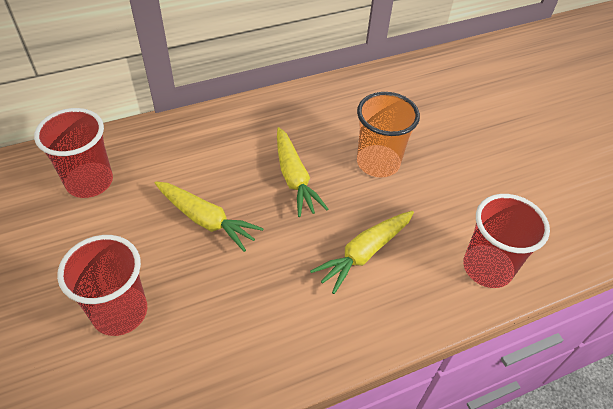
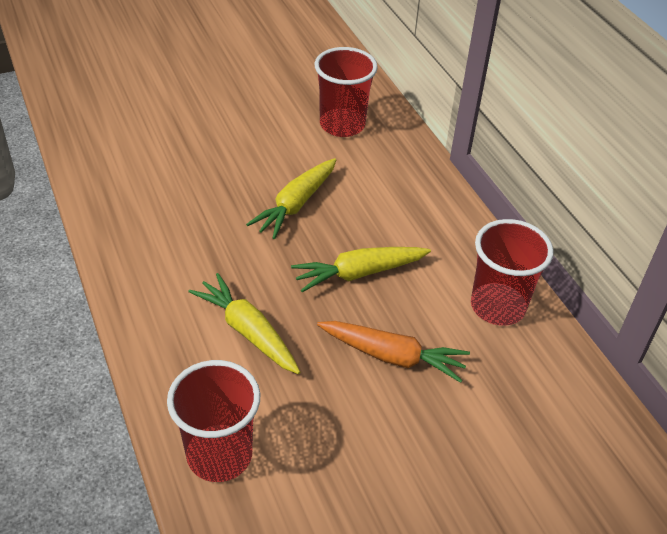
camera: 90 degrees right, 5 degrees down
(120, 312) = (194, 158): red cup -> red cup (497, 306)
(378, 163) = (393, 356): orange cup -> orange carrot

